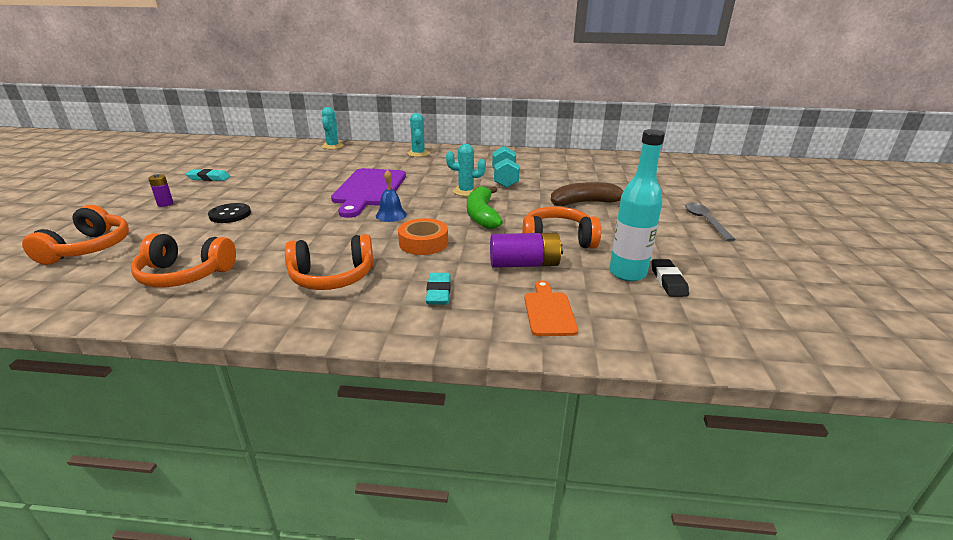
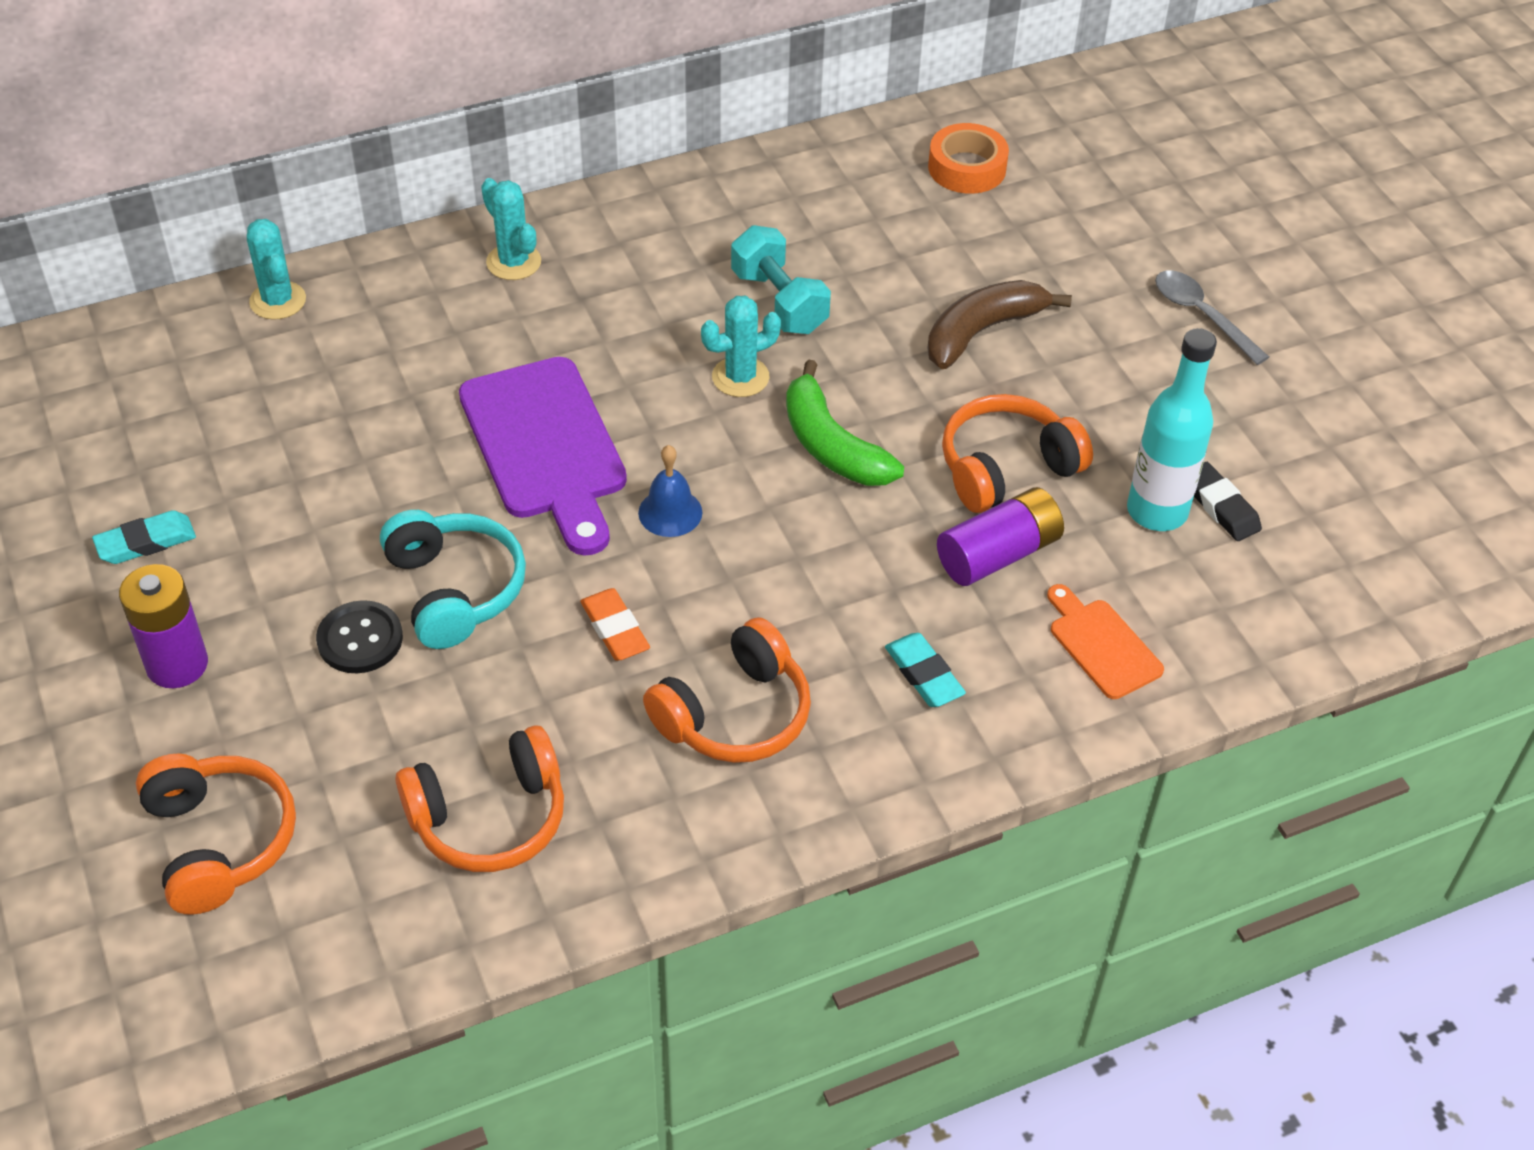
camera: 30 degrees left, 20 degrees up
(165, 204) = (177, 664): purple battery -> purple battery, size x1.84
(281, 212) = (454, 590): none -> turquoise headphones
(322, 238) = (615, 629): none -> orange eraser
(423, 243) = (800, 568): orange tape -> orange tape (967, 168)

